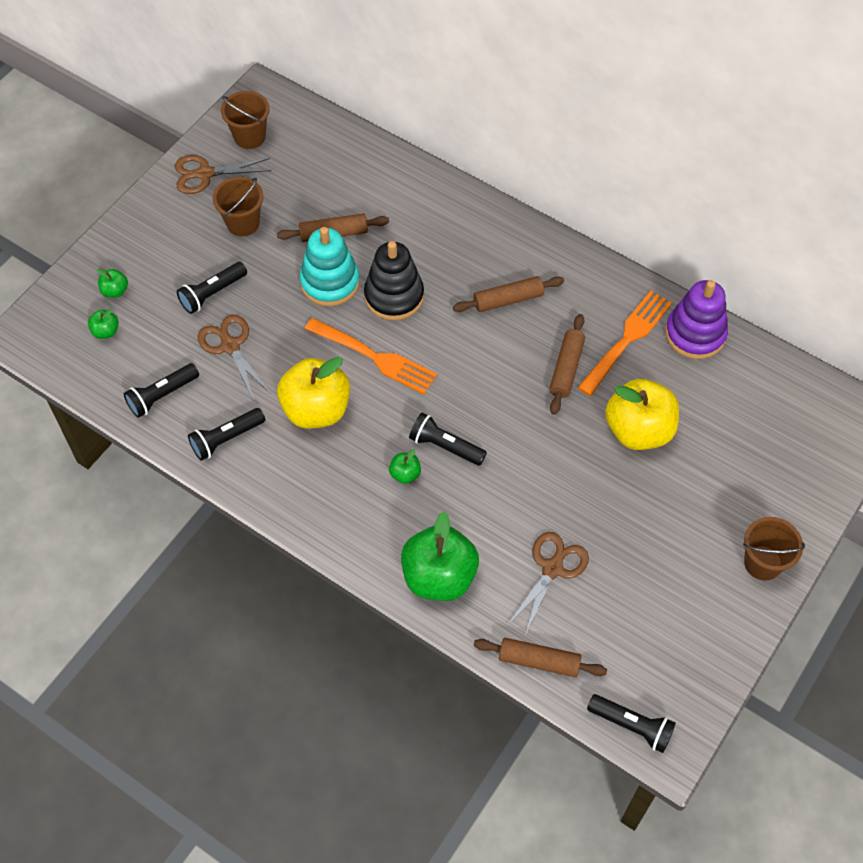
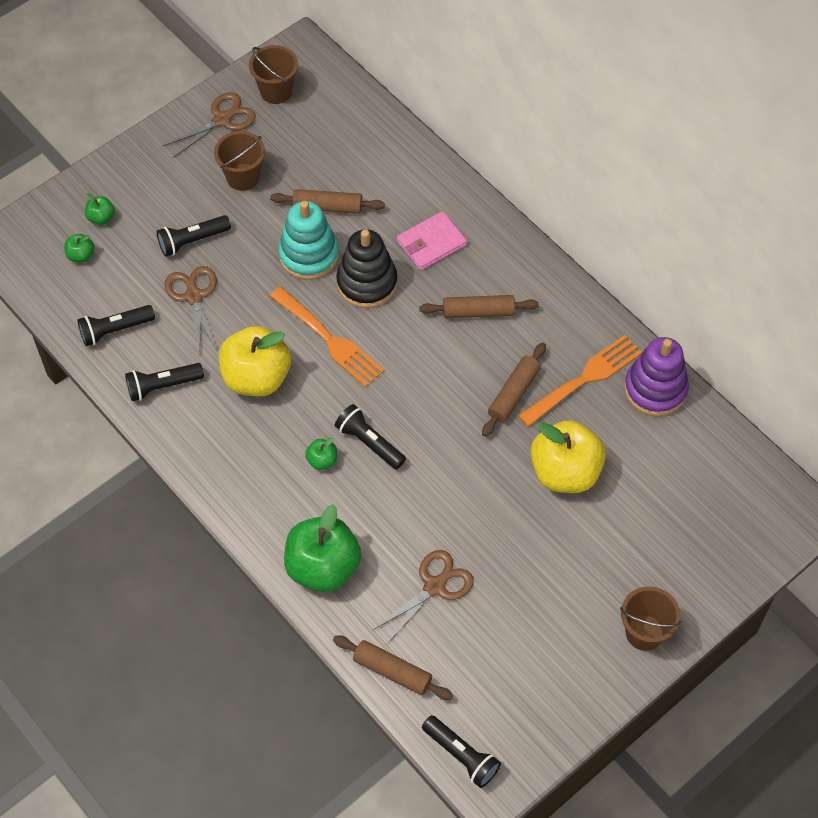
camera: 15 degrees right, 0 degrees up
(205, 174) = (222, 120): brown scissors -> brown scissors turned 135 degrees clockwise
(443, 246) = (431, 243): none -> pink wallet

